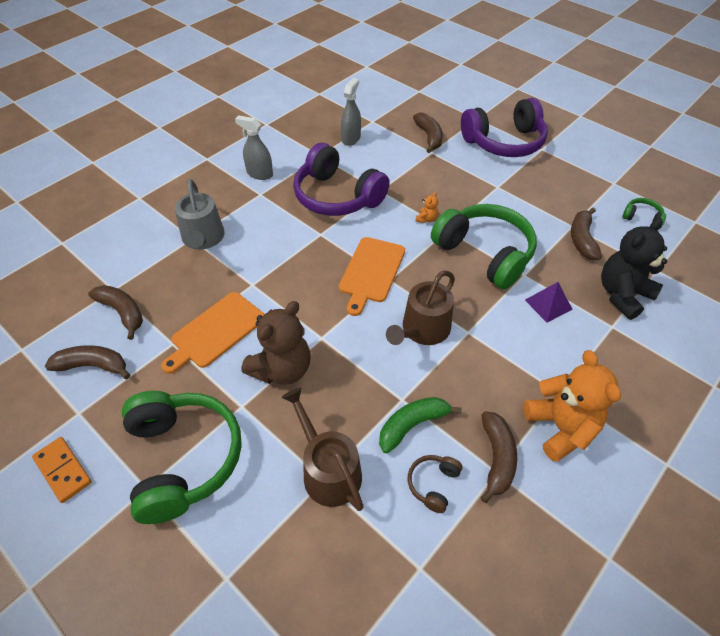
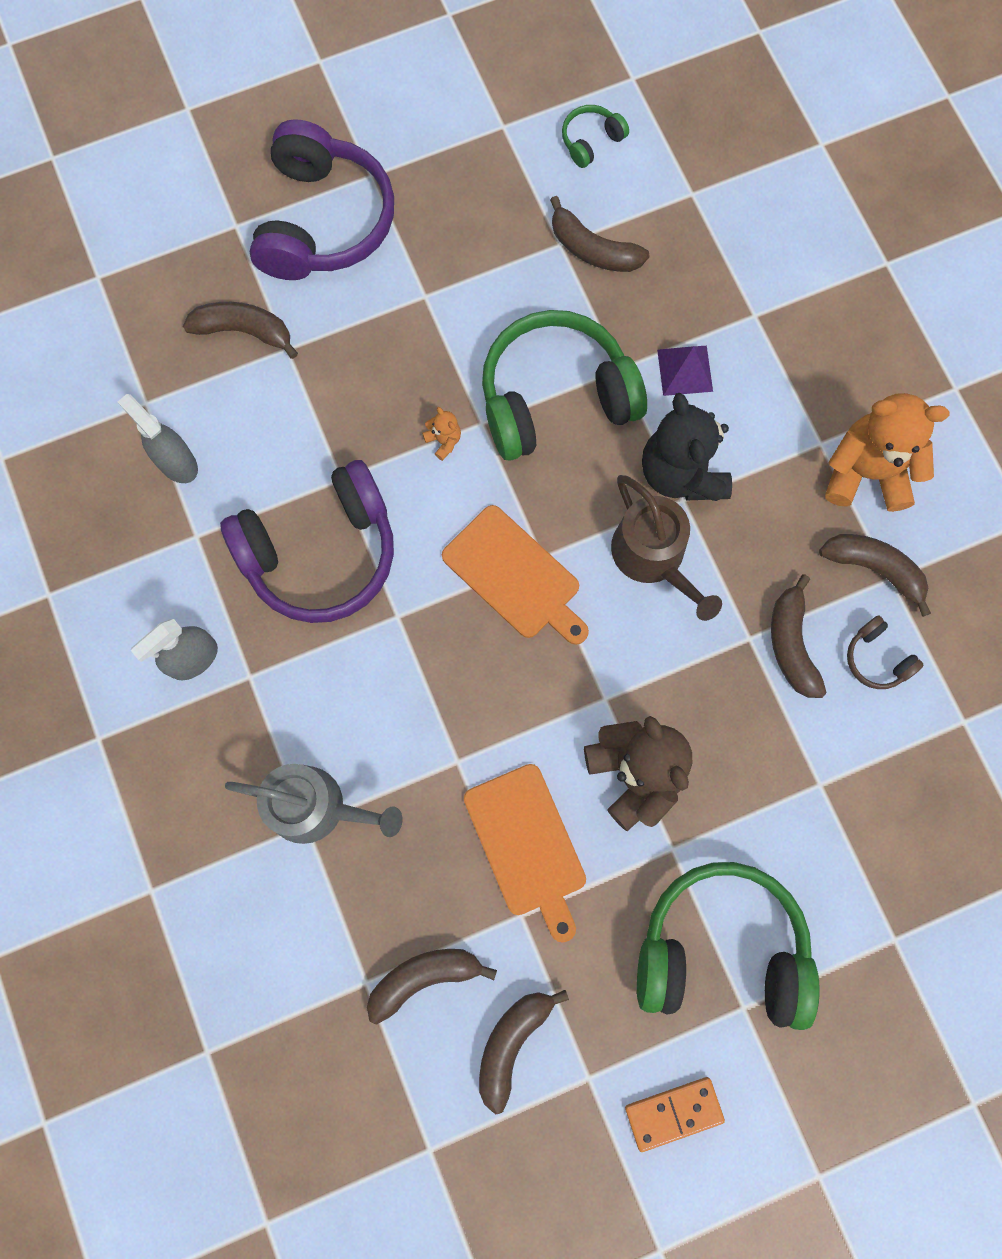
camera: 65 degrees left, 25 degrees up
(328, 470) = (810, 773): brown watering can -> none
(412, 425) = (791, 644): green banana -> brown banana
(622, 294) = (712, 267): black teddy bear -> black teddy bear (681, 472)

